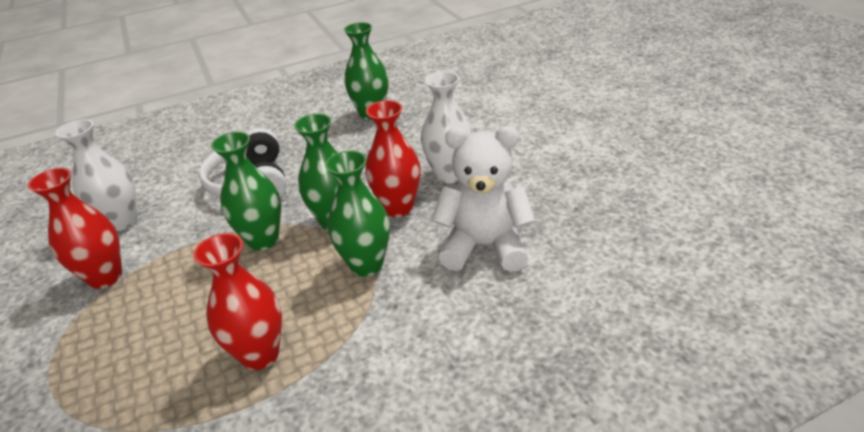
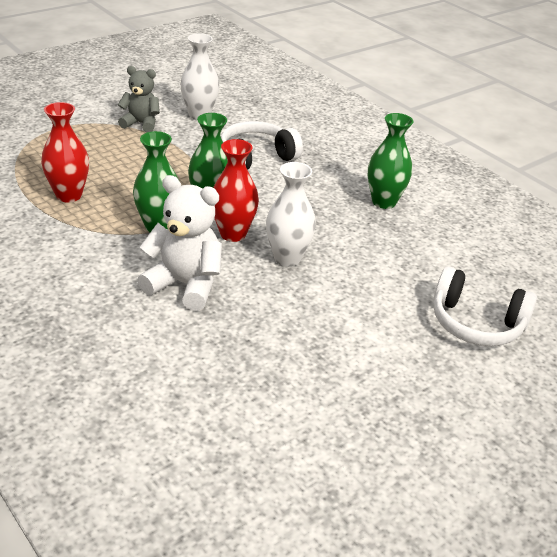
camera: 70 degrees right, 0 degrees up
(105, 277) = (141, 124): red vase -> grey teddy bear
(263, 240) = (184, 176): green vase -> none
(484, 246) = (185, 284): white teddy bear -> white teddy bear turned 60 degrees counterclockwise
(551, 93) = (476, 323): none -> white headphones

